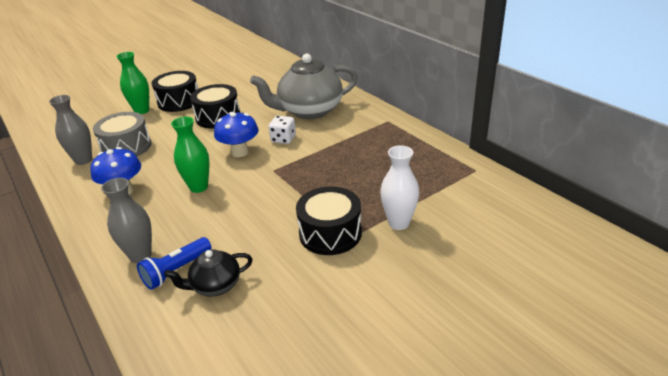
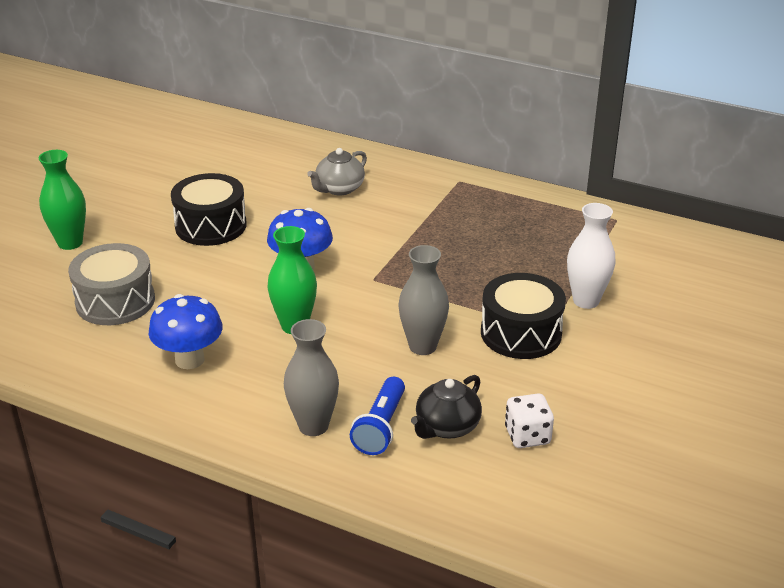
camera: 30 degrees left, 0 degrees up
(83, 160) = (66, 336): grey vase -> grey vase (422, 346)
(179, 101) = (117, 216): black drum -> none
(283, 139) = (344, 236): white dice -> white dice (527, 436)
(309, 111) = (339, 189): grey teapot -> grey teapot, size x0.51

